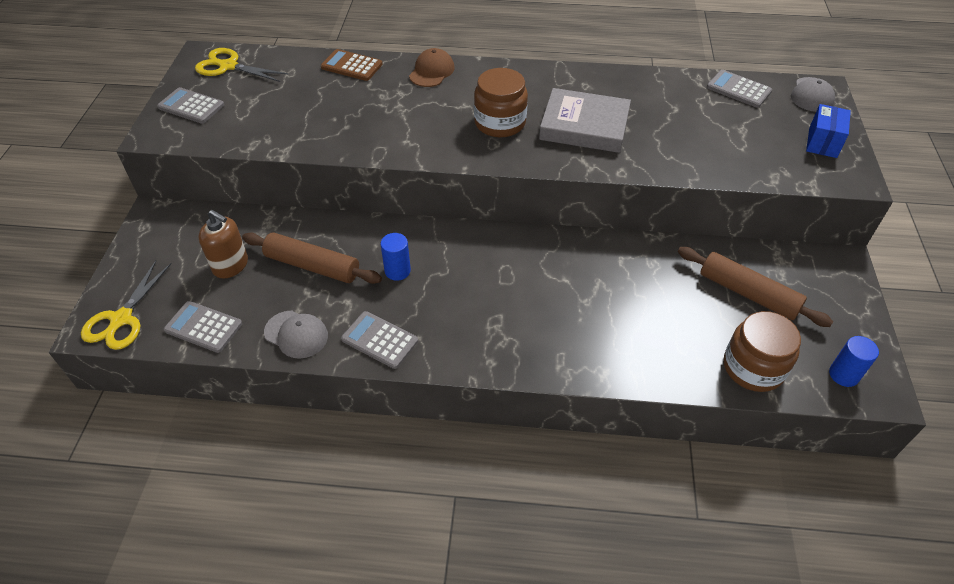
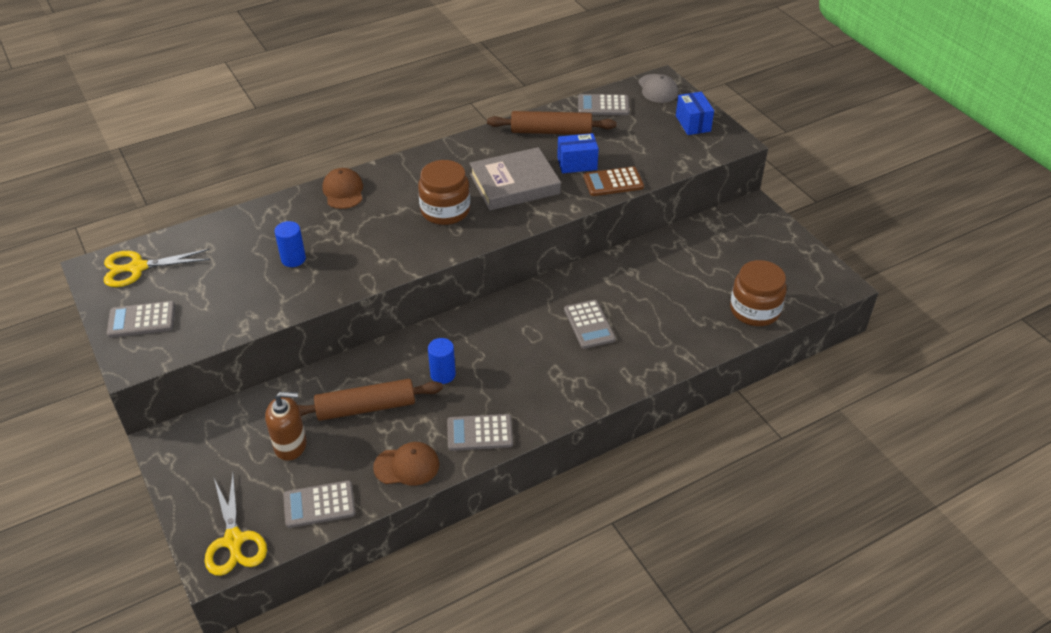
camera: 35 degrees left, 5 degrees down
(296, 334) = (407, 466): grey cap -> brown cap
(351, 66) = (263, 217): brown calculator -> brown calculator (613, 182)
(566, 294) = (589, 324): none -> grey calculator
(662, 132) = (577, 164): none -> blue box
(748, 293) = (712, 261): brown rolling pin -> brown rolling pin (551, 131)
(843, 375) = (811, 285): blue cylinder -> blue cylinder (293, 259)

